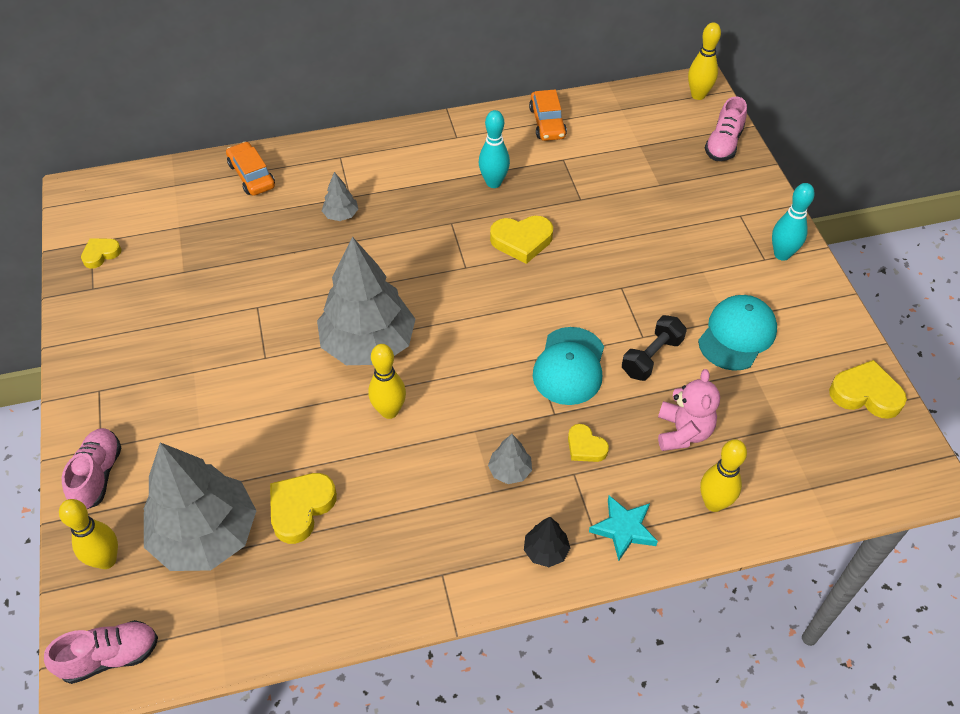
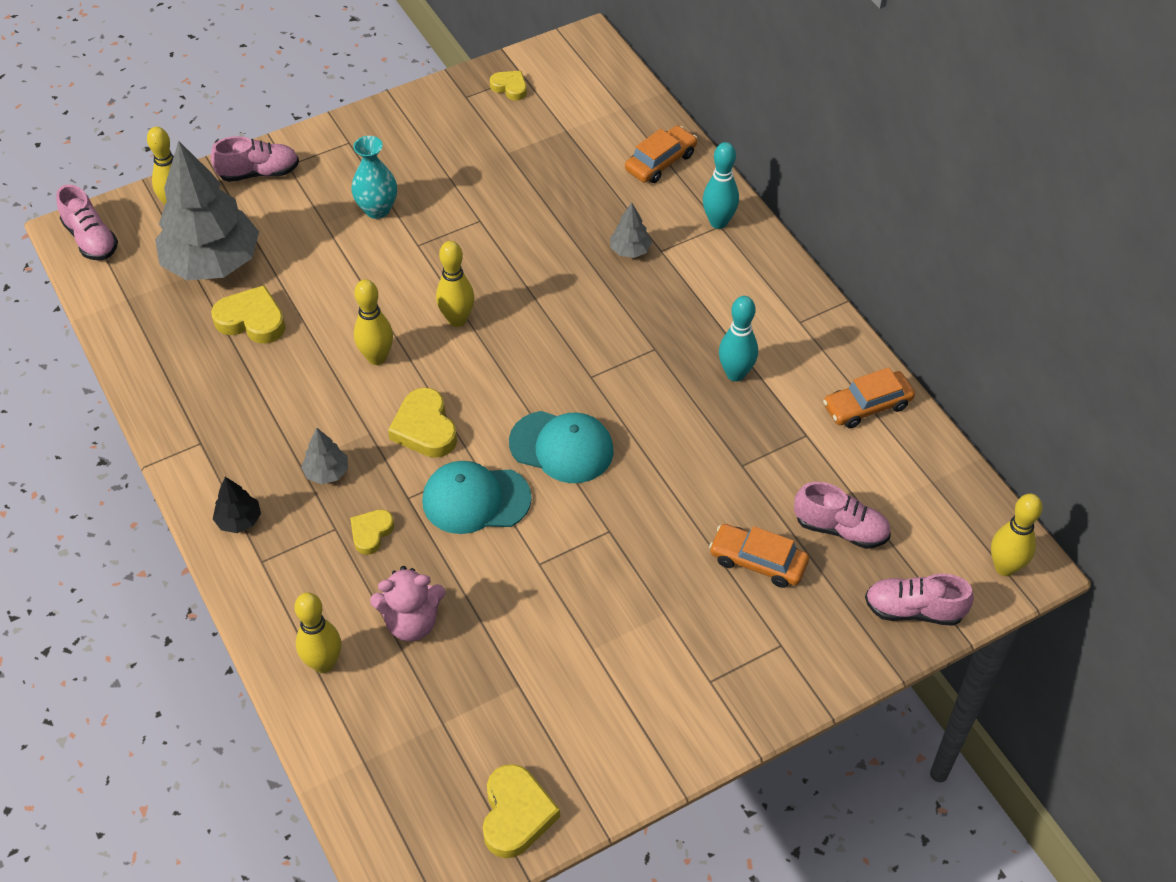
camera: 75 degrees right, 0 degrees up
(203, 381) = (377, 209): none -> turquoise vase
(368, 344) = (457, 320): grey tree -> yellow bowling pin
(522, 241) = (649, 420): yellow heart -> yellow heart (425, 428)
(624, 529) = (276, 583): turquoise star -> none
(650, 162) = (840, 529): none -> pink shoe
(651, 357) = (511, 577): black dumbbell -> none
(668, 210) = (758, 561): none -> orange car
(737, 335) = (571, 662): turquoise cap -> turquoise cap (562, 447)
(782, 254) = (726, 701): turquoise bowling pin -> turquoise bowling pin (718, 222)

